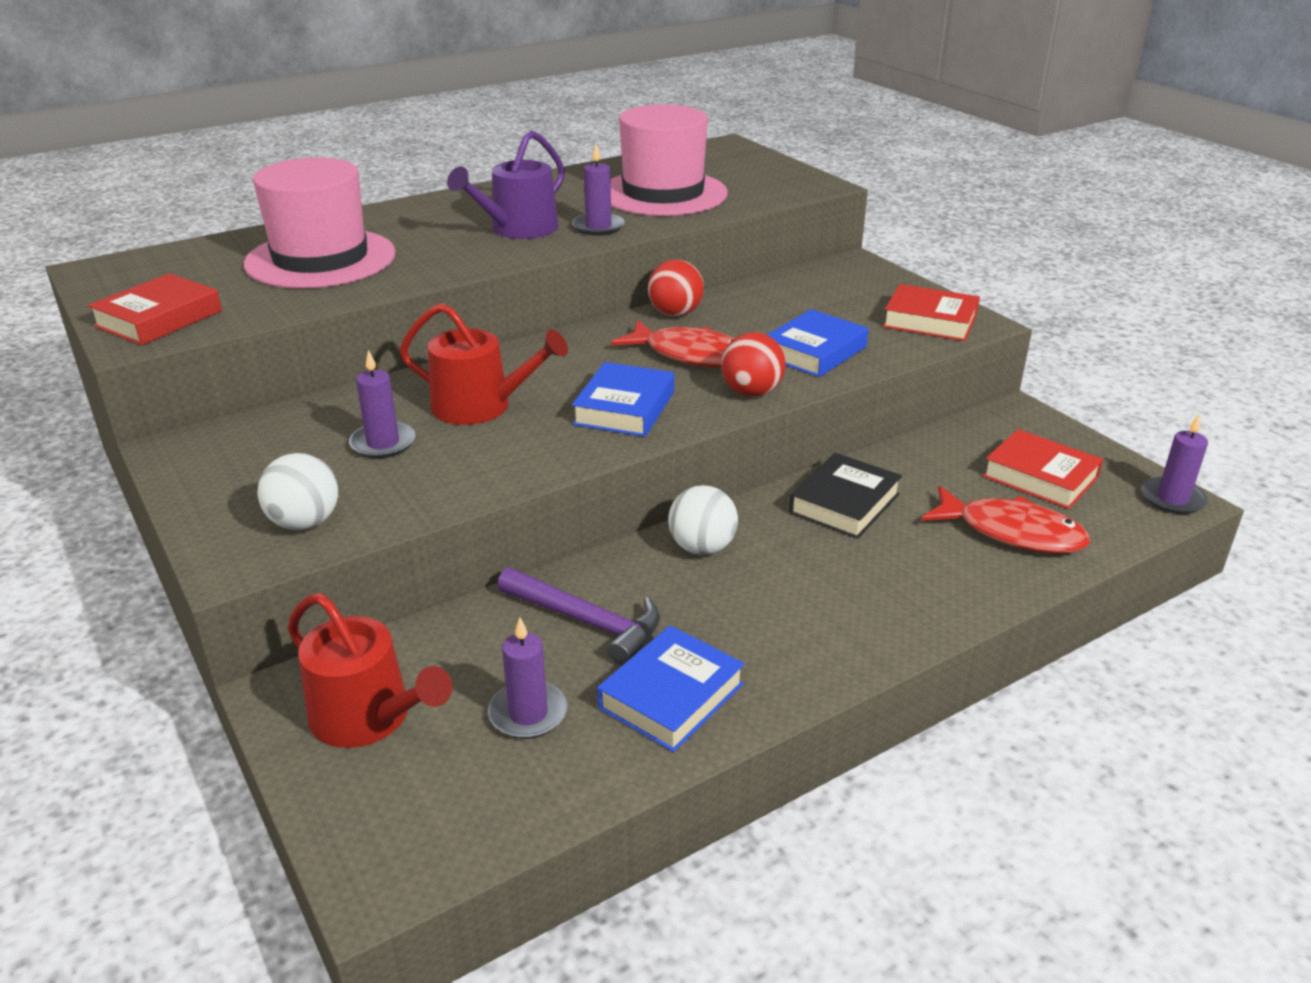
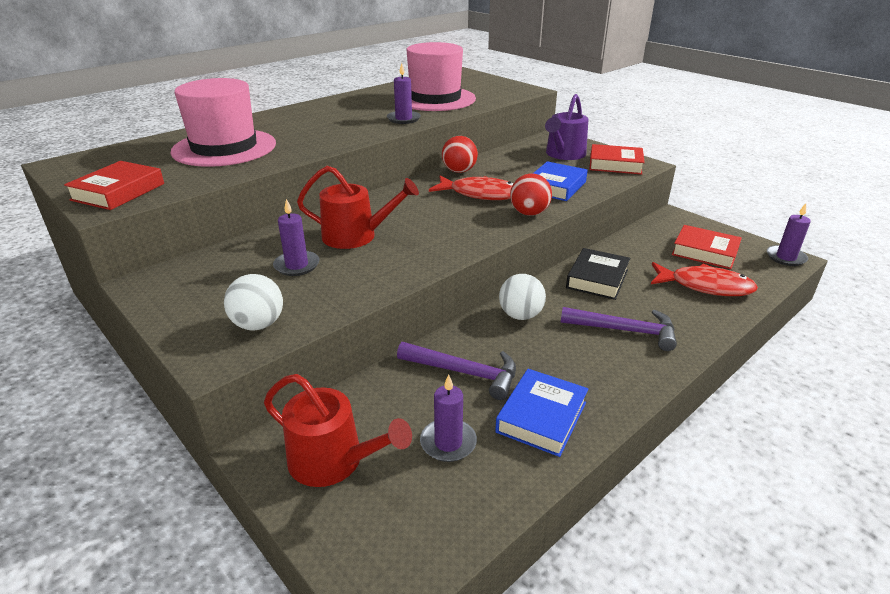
camera: 10 degrees left, 0 degrees up
(518, 229) = (352, 123): purple watering can -> purple watering can (564, 154)
(624, 408) = (452, 229): blue book -> none
(849, 587) = (624, 331): none -> purple hammer

